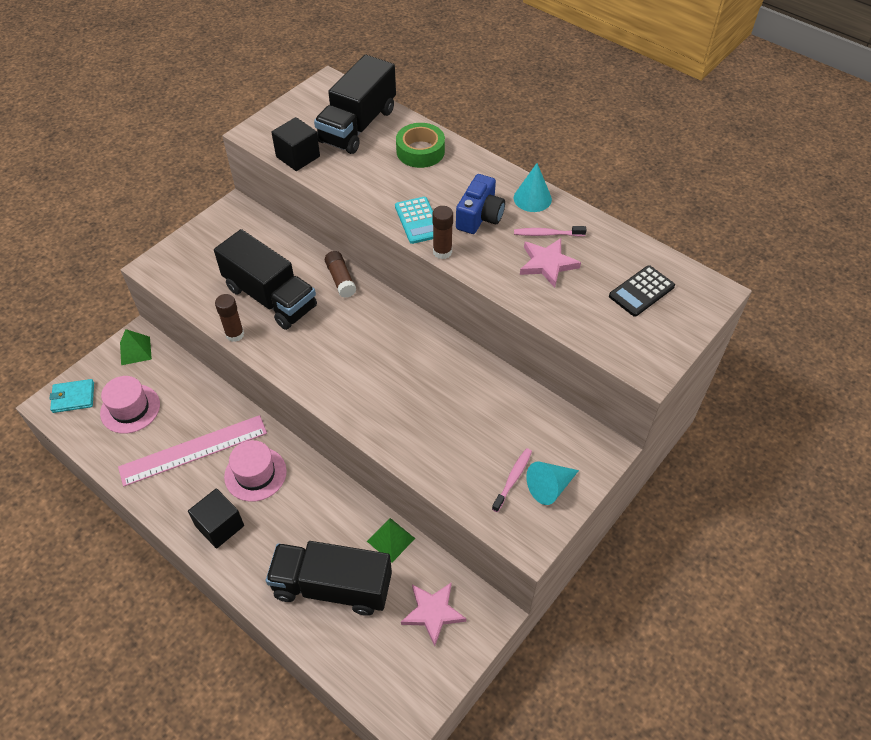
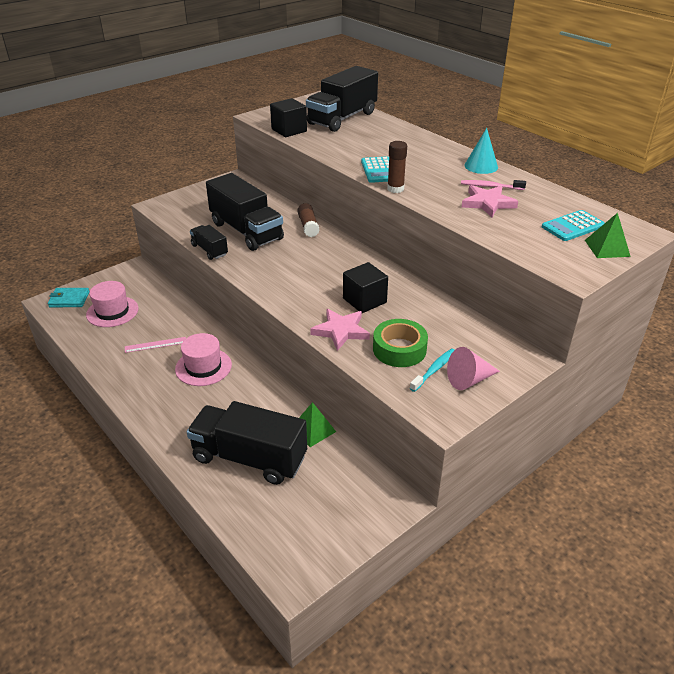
camera: 10 degrees right, 15 degrees down
(135, 350) = (130, 276): green pyramid -> green pyramid (607, 248)
(193, 450) = (155, 345): pink ruler -> pink ruler, size x0.46
(220, 526) = (161, 400): black cube -> black cube (364, 300)
(235, 334) = (209, 250): brown glue stick -> black truck
(420, 151) = (390, 134): green tape -> green tape (399, 349)
(433, 612) = (341, 492): pink star -> pink star (341, 331)
(479, 217) = (432, 172): blue camera -> none
(513, 479) = (434, 370): pink toothbrush -> turquoise toothbrush
(550, 487) = (469, 380): turquoise cone -> pink cone
(641, 291) = (572, 226): black calculator -> turquoise calculator

